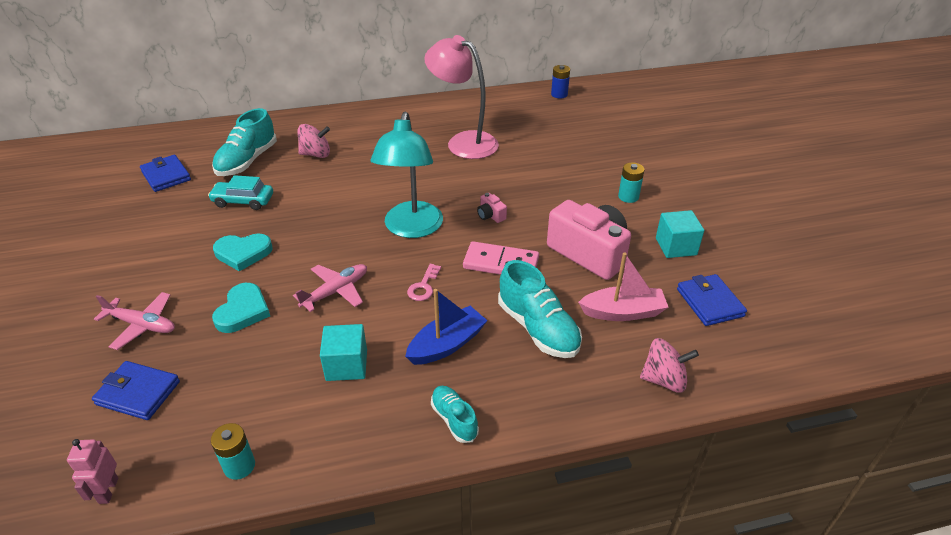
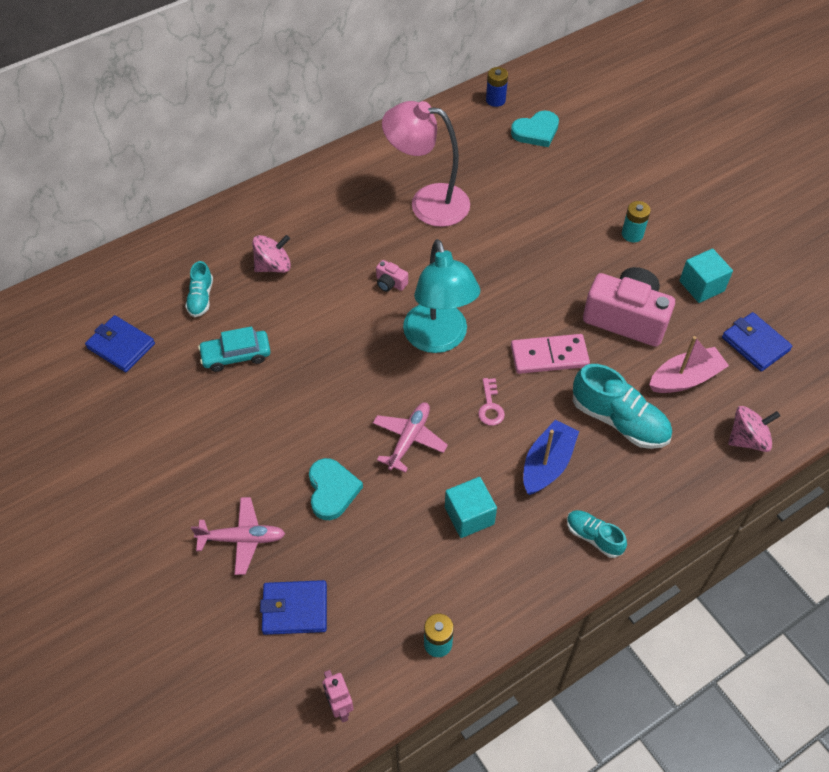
camera: 20 degrees left, 15 degrees up
(243, 253) = (284, 423): turquoise heart -> turquoise heart (536, 131)
(247, 161) = (201, 298): turquoise shoe -> turquoise shoe, size x0.56
(490, 215) = (509, 298): pink camera -> pink camera (390, 283)

